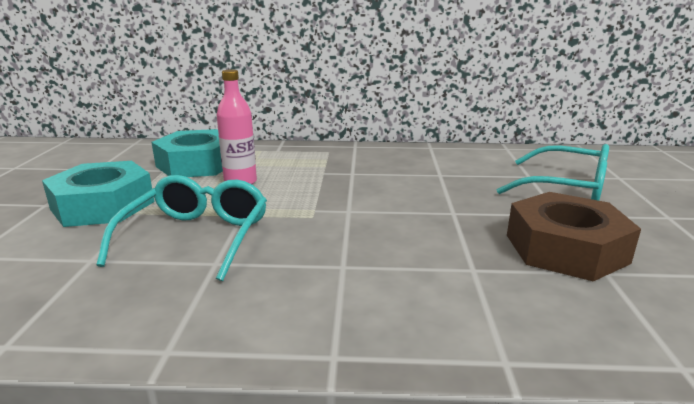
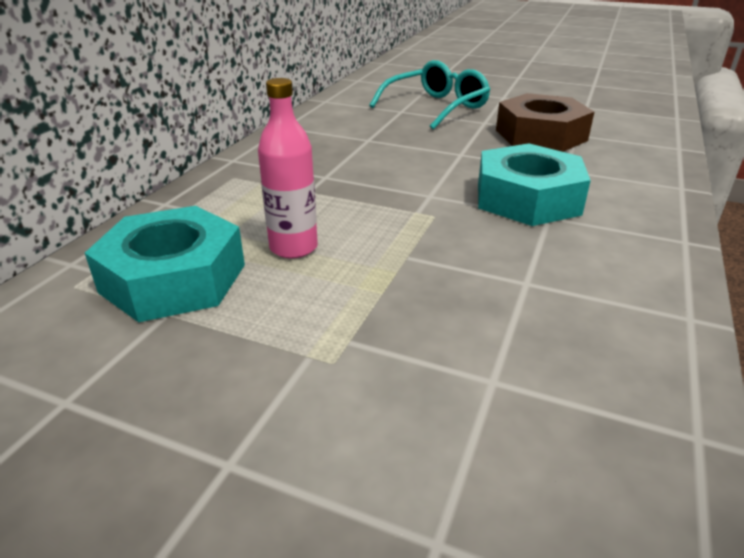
camera: 70 degrees left, 10 degrees up
(103, 205) = (291, 379): turquoise nut -> turquoise nut (527, 198)
(197, 237) = (456, 291): turquoise glasses -> none

